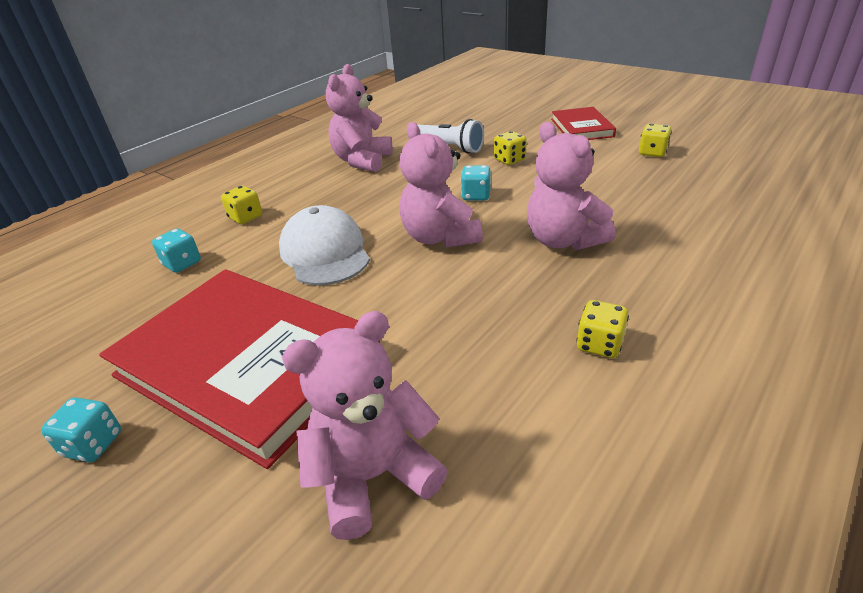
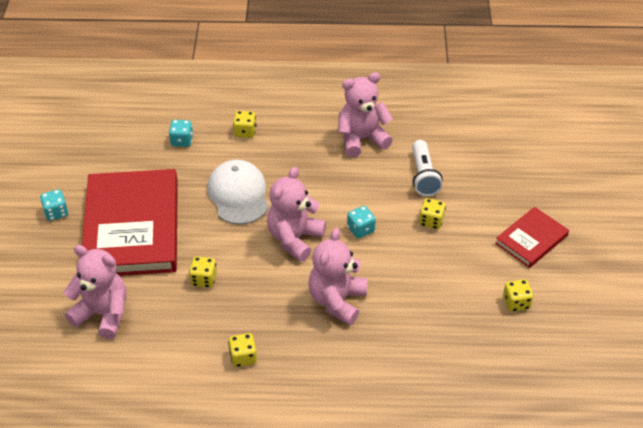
camera: 50 degrees right, 10 degrees up
(325, 252) = (238, 195): white cap -> white cap turned 45 degrees counterclockwise
(424, 329) = (204, 279): none -> yellow dice

